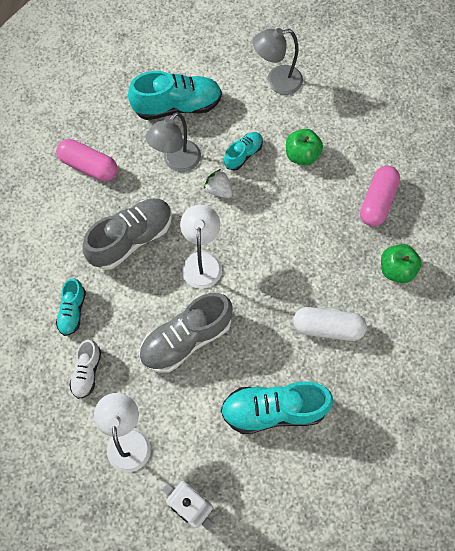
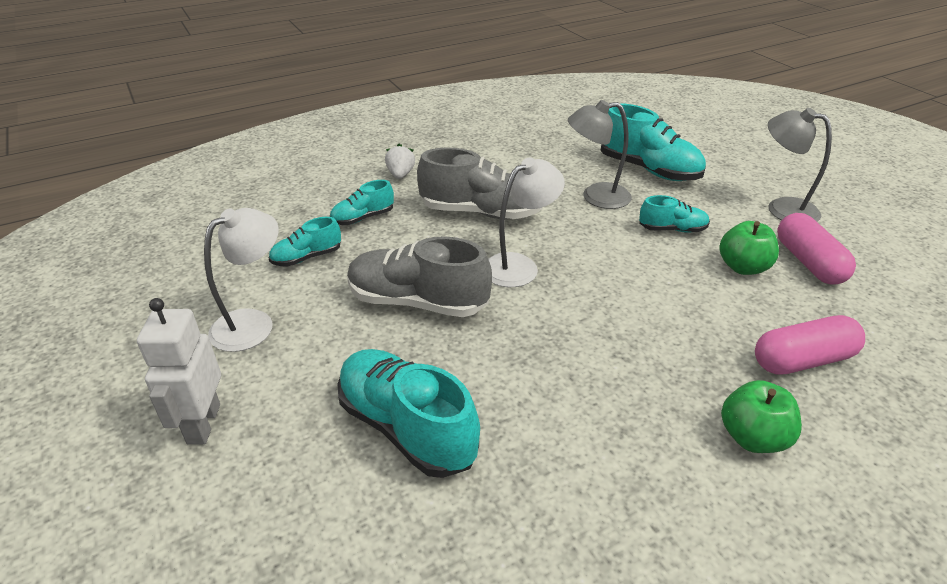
camera: 50 degrees right, 30 degrees down
(87, 372) = (307, 257): white shoe -> turquoise shoe
(89, 166) = (515, 158): pink capsule -> pink capsule (808, 262)
(218, 190) = (610, 235): white strawberry -> white strawberry (400, 175)
(327, 327) = (579, 414): white capsule -> none

